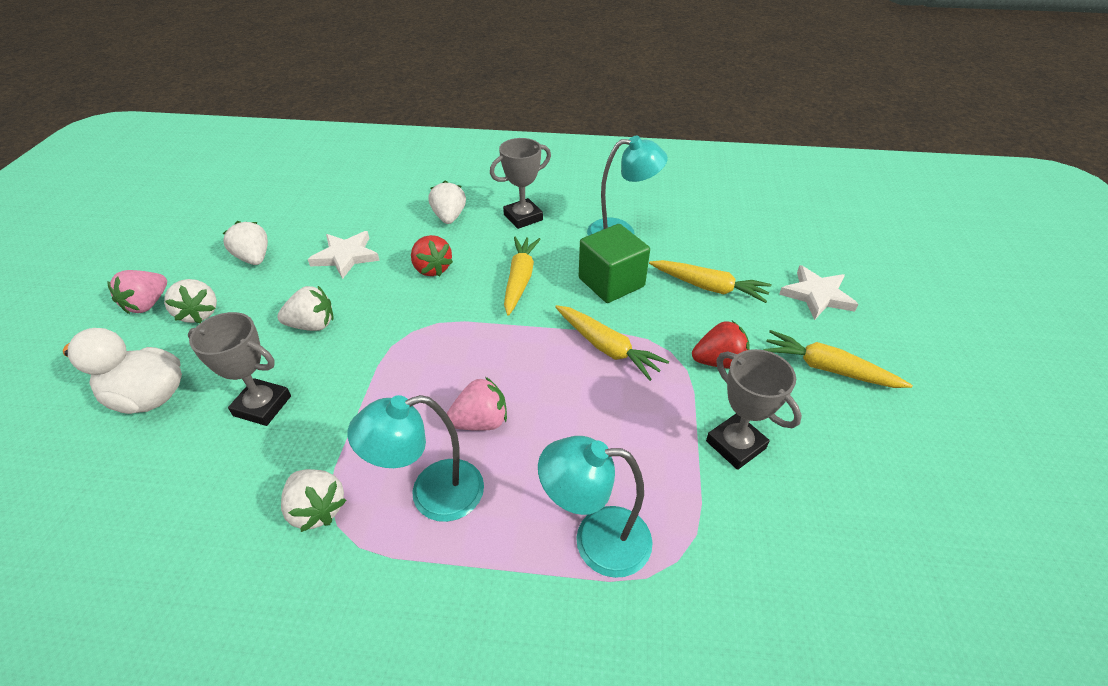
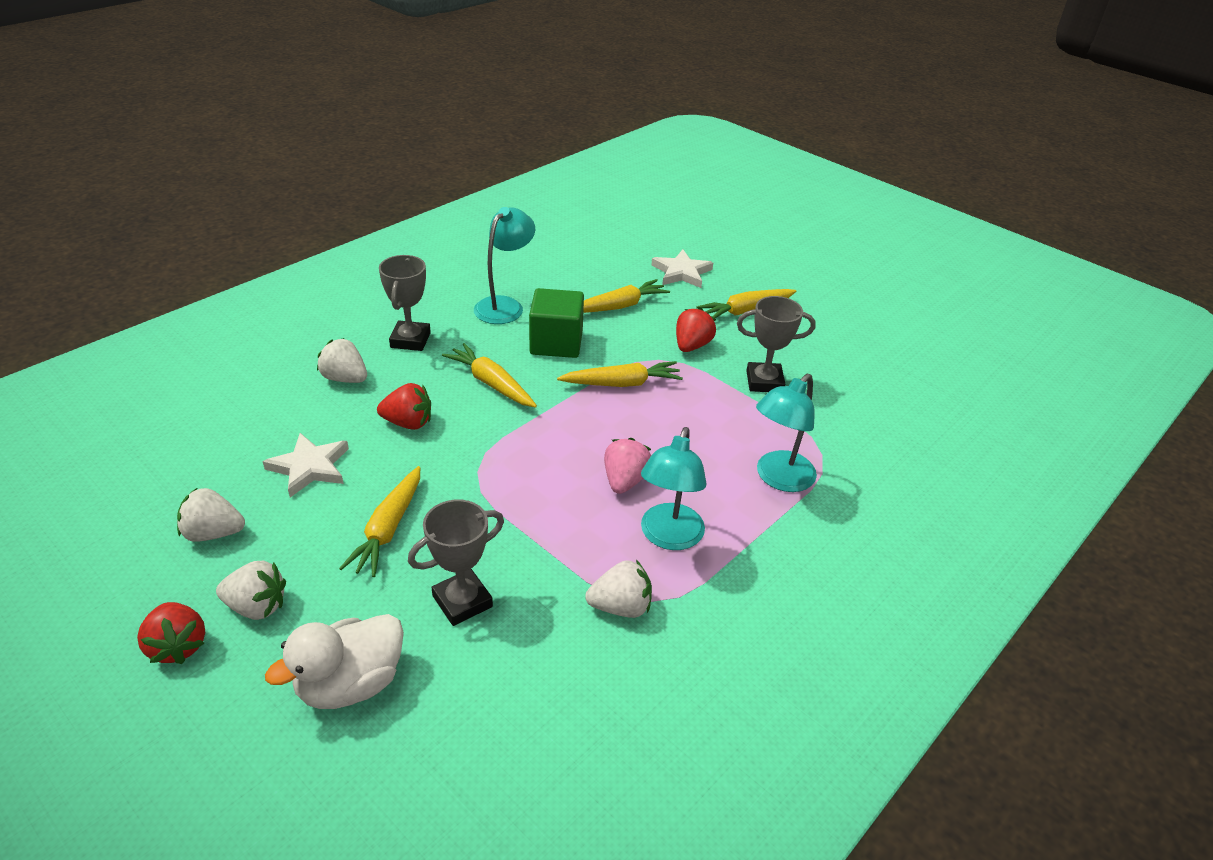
camera: 55 degrees left, 5 degrees down
(148, 304) = (178, 646): pink strawberry -> red strawberry
(312, 325) = (388, 529): white strawberry -> yellow carrot

